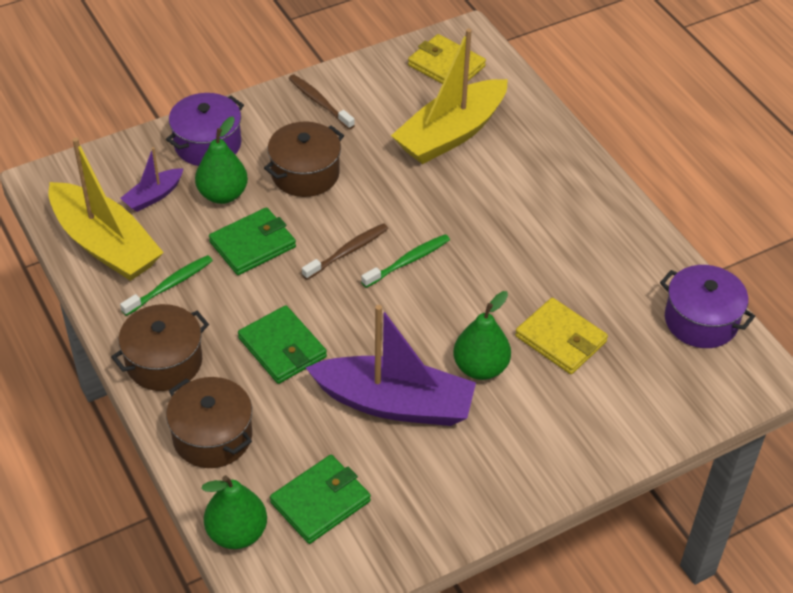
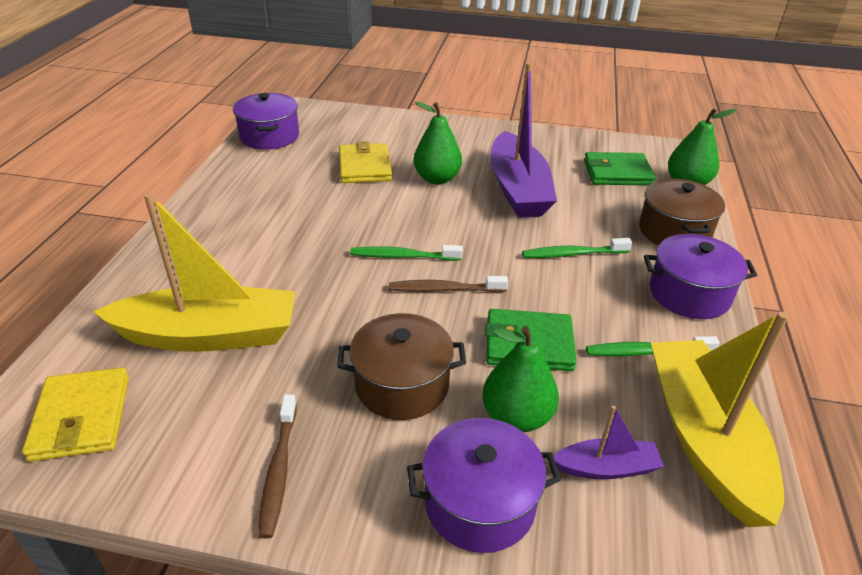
camera: 140 degrees left, 10 degrees down
(164, 362) = (689, 294): brown pot -> purple pot
(282, 348) = (572, 254): green wallet -> green toothbrush
(395, 403) = (518, 189): purple boat -> purple boat turned 150 degrees counterclockwise

